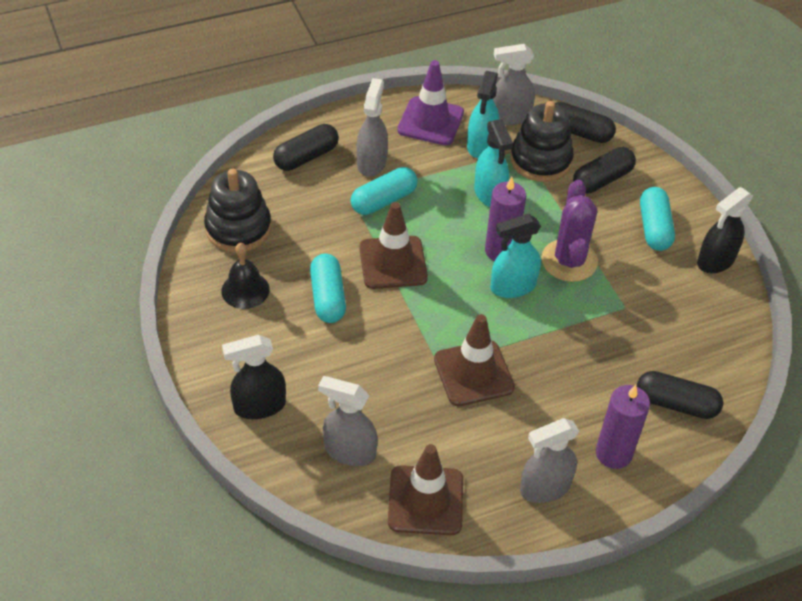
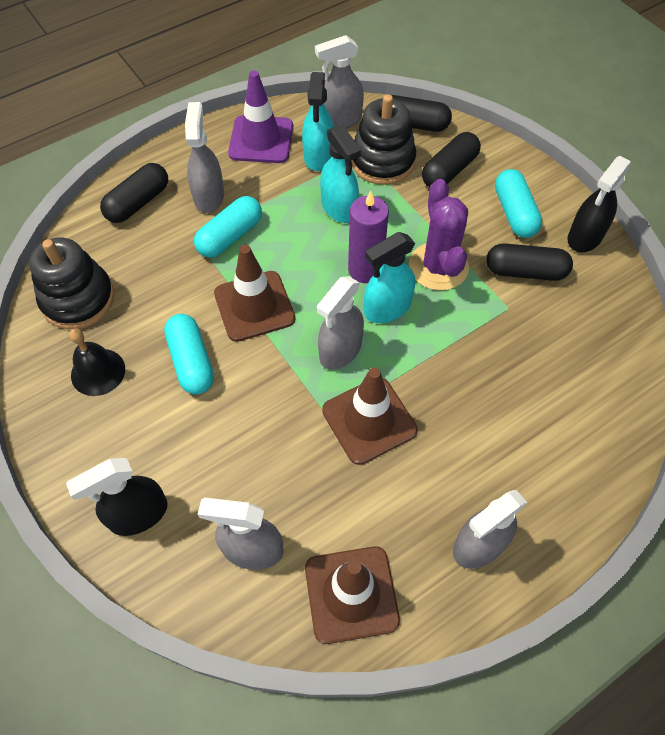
camera: 10 degrees left, 10 degrees up
(461, 313) = (340, 350): none -> grey spray bottle
(613, 453) = (541, 485): purple candle -> none
(676, 404) = (590, 409): black capsule -> black capsule (525, 271)

